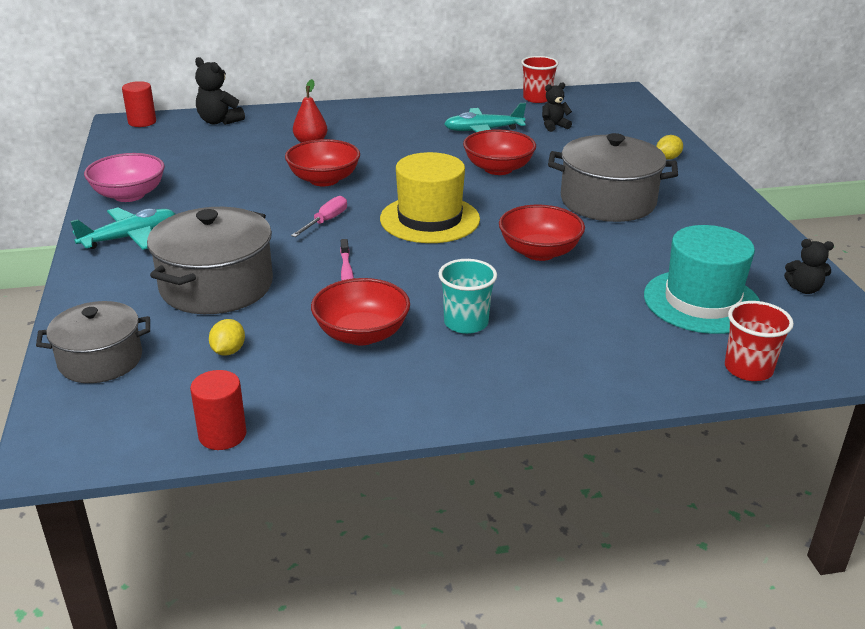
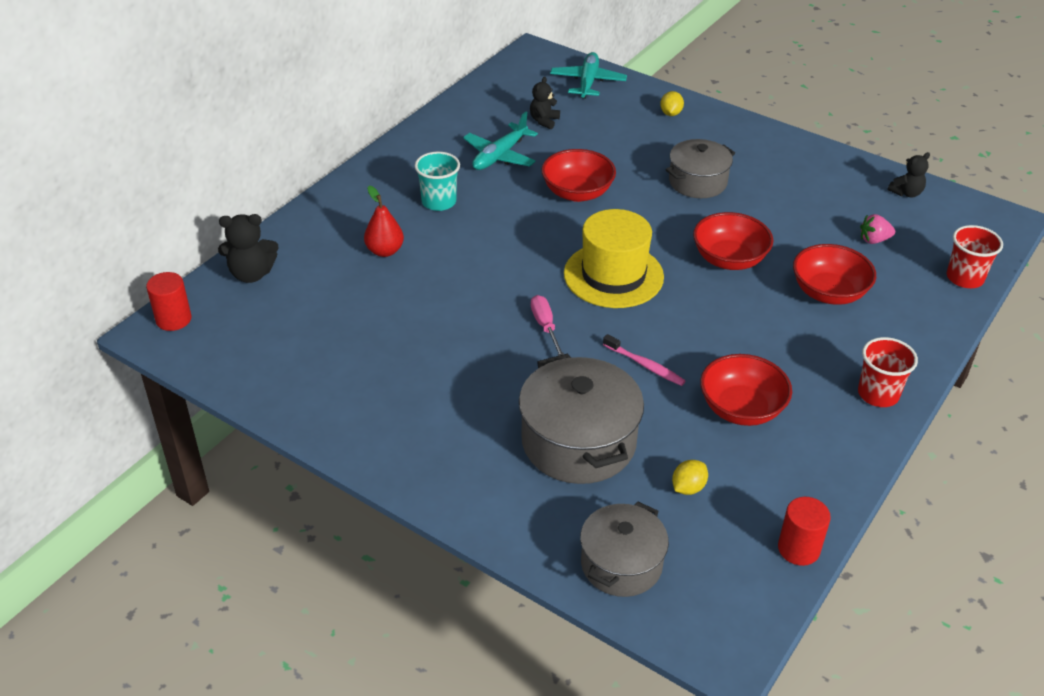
camera: 45 degrees left, 10 degrees up
(129, 195) = (334, 408): pink bowl -> none
(130, 237) = (424, 448): turquoise plane -> turquoise plane (588, 82)
(228, 351) = (688, 488): yellow lemon -> yellow lemon turned 75 degrees clockwise
(324, 180) = (468, 285): red bowl -> red bowl (828, 292)
(466, 323) = (783, 352): turquoise cup -> turquoise cup (439, 202)
(537, 98) = (482, 94): red cup -> red cup (878, 394)
(608, 201) = (697, 182): grey pot -> grey pot, size x0.65
(702, 301) = (874, 240): turquoise hat -> pink strawberry

